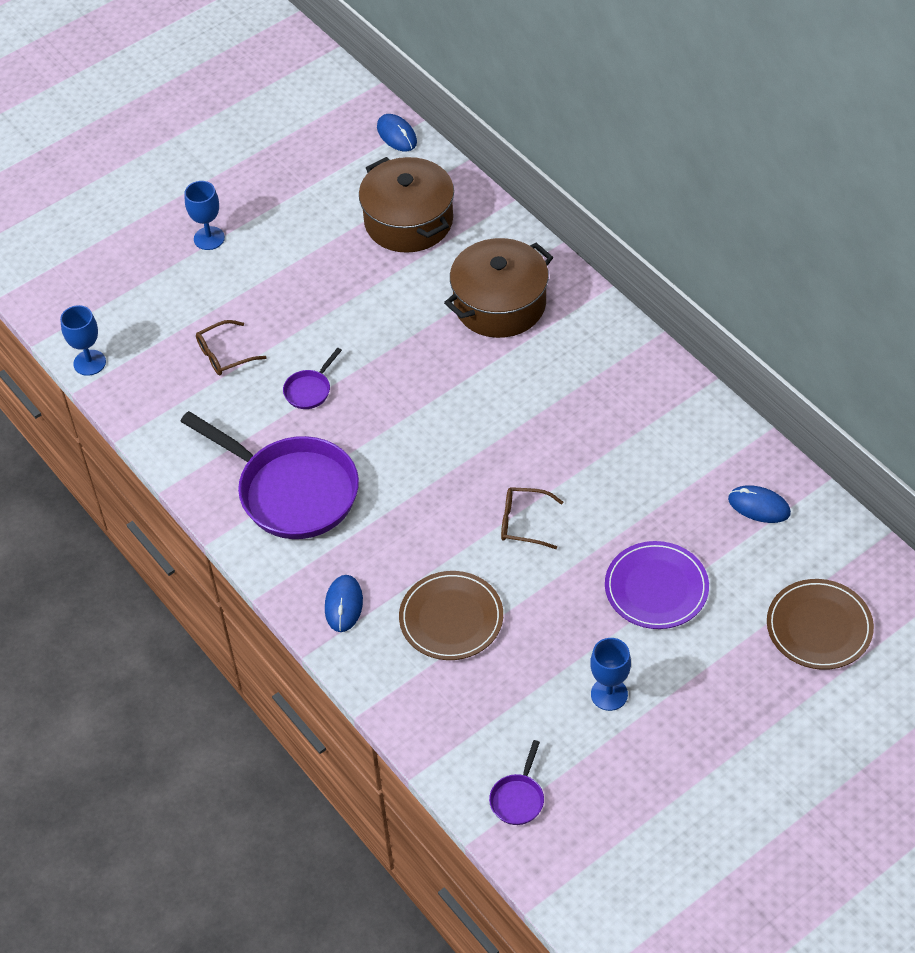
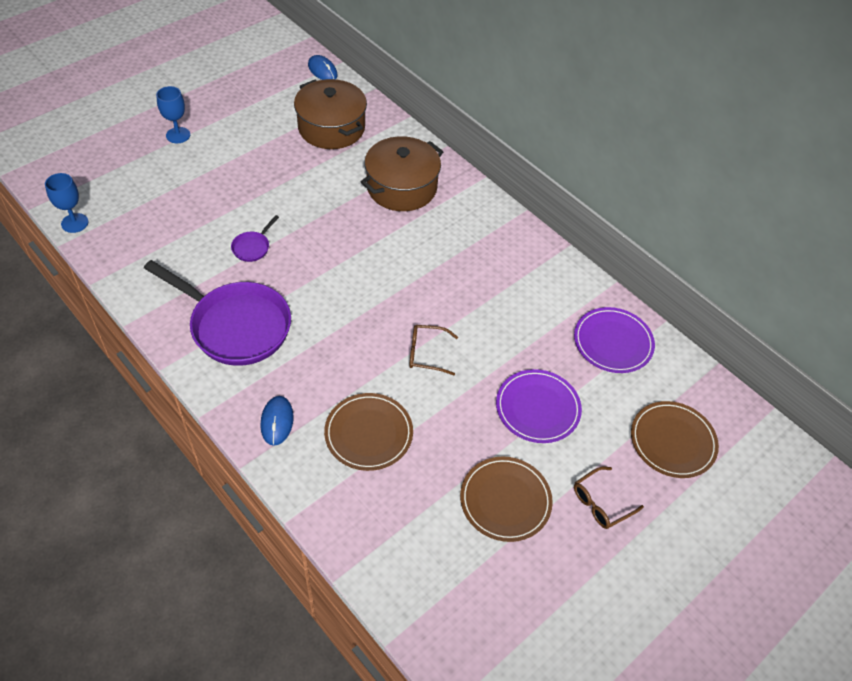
camera: 10 degrees left, 0 degrees up
(224, 354) = (185, 219): brown glasses -> brown glasses (601, 503)
(518, 798) = (431, 599): purple pan -> none
(609, 694) = (505, 500): blue goblet -> brown plate
(759, 506) = (613, 342): blue mouse -> purple plate

